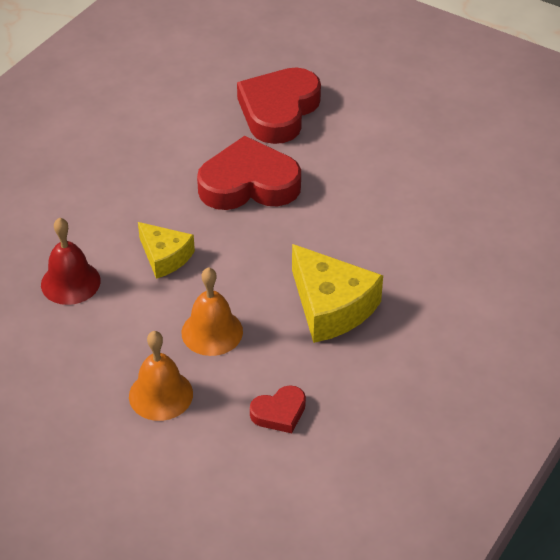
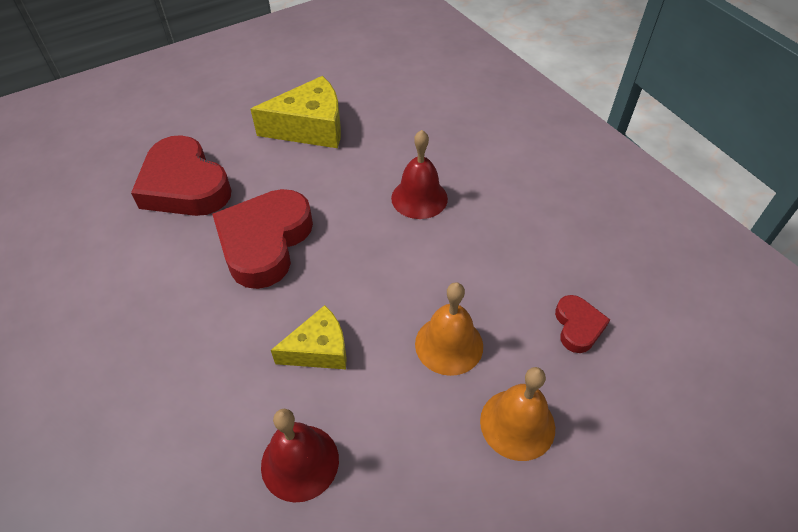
camera: 65 degrees left, 5 degrees up
(331, 307) = (462, 240): yellow cheese -> yellow cheese (310, 127)
(365, 261) = (419, 198): none -> red bell

